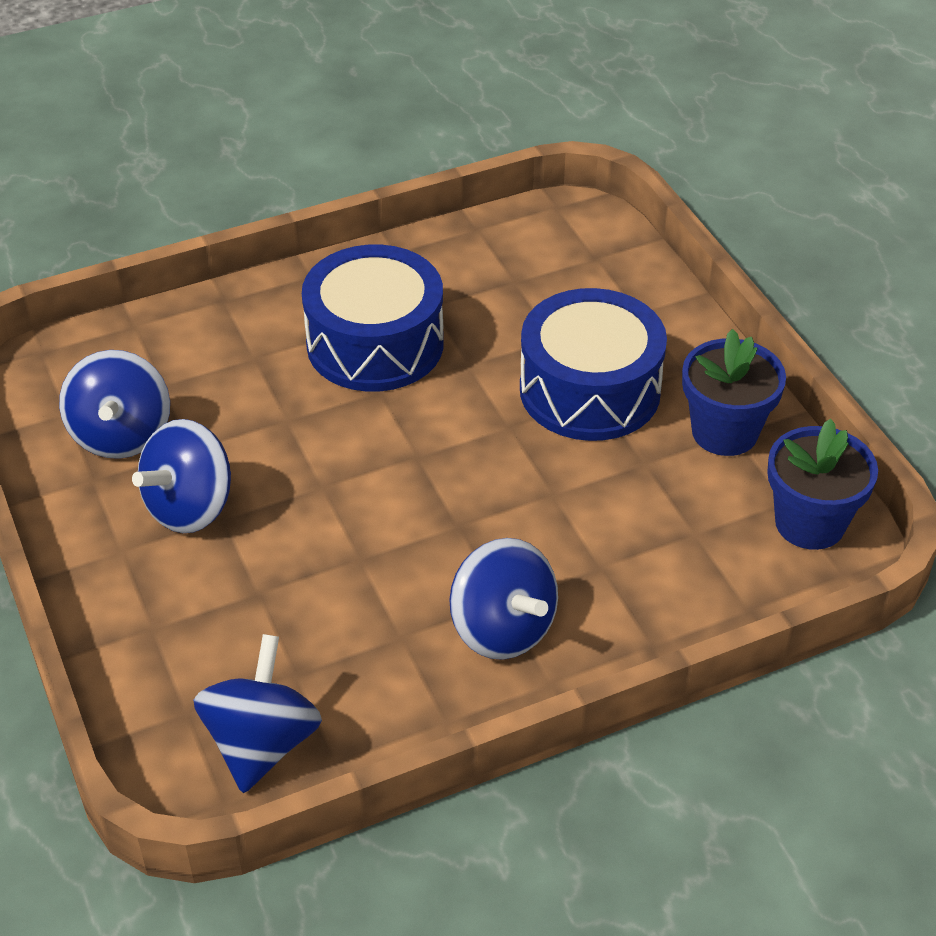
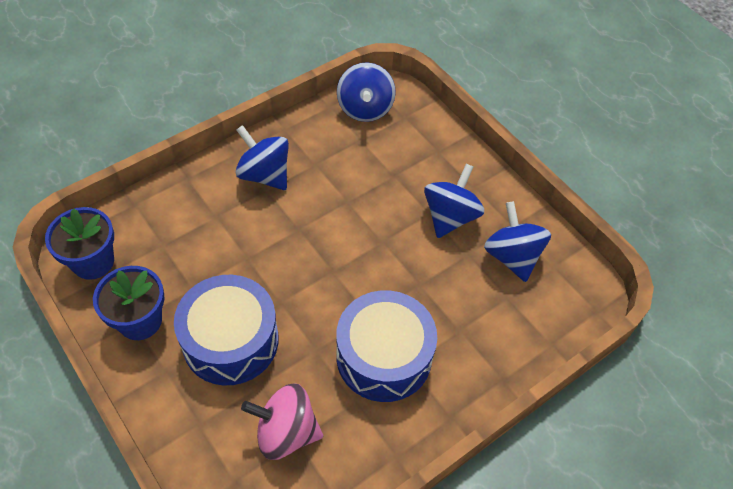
camera: 165 degrees right, 10 degrees up
(527, 289) = (286, 432): none -> pink spinning top

